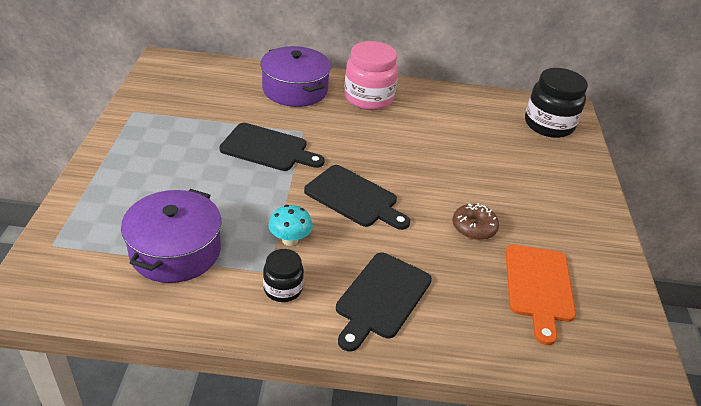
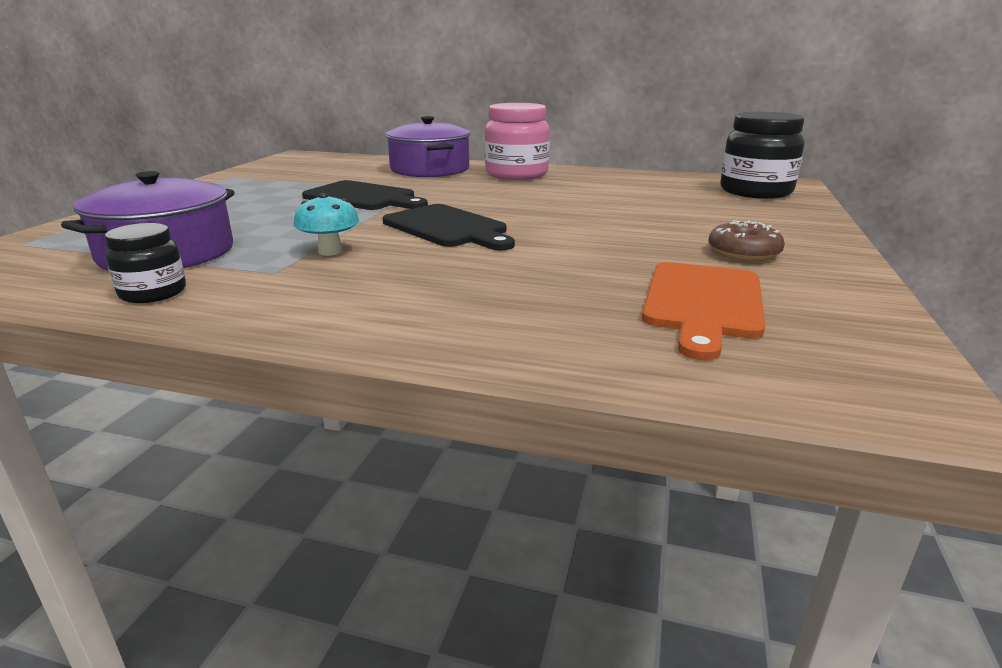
camera: 15 degrees right, 15 degrees down
(283, 289) = (280, 285): black jar -> black jar (153, 293)
(381, 298) = (425, 300): black cutting board -> none
(474, 227) = (612, 252): brown donut -> brown donut (743, 253)

